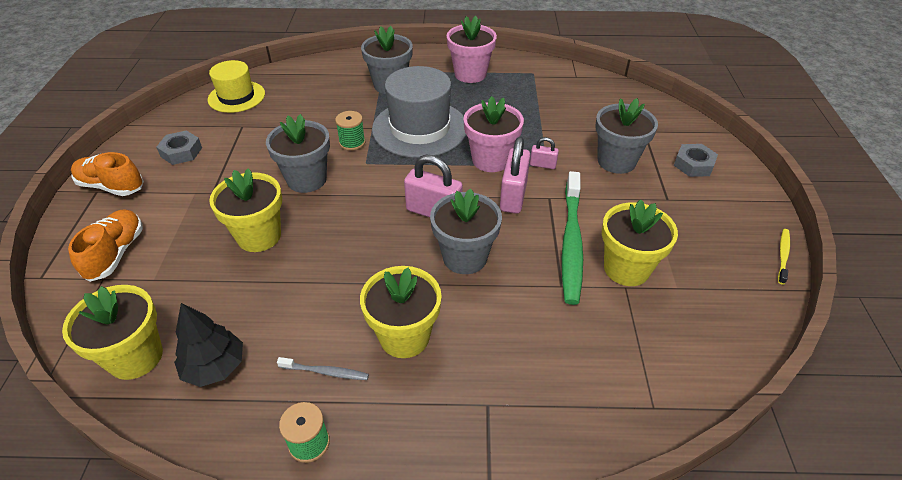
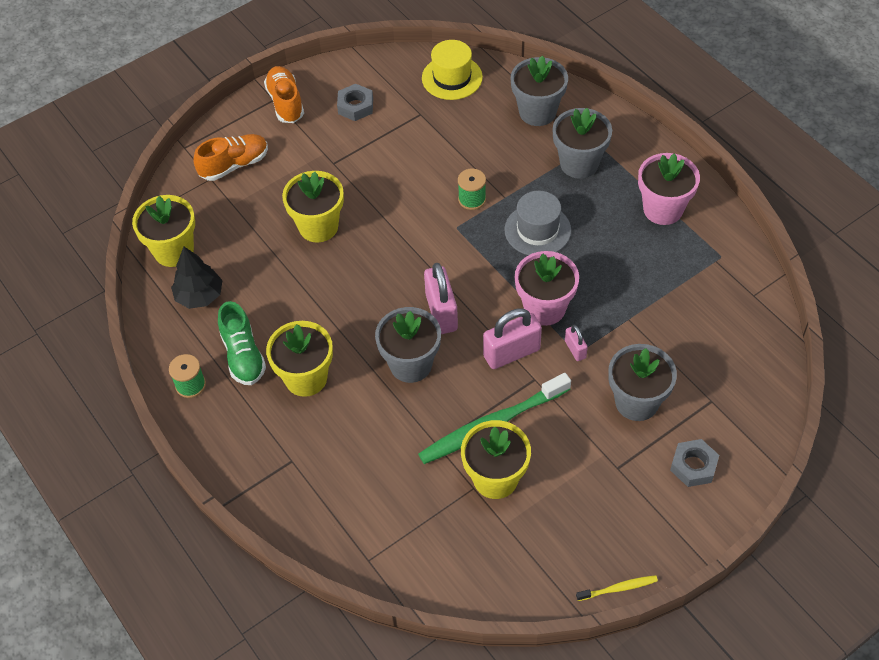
camera: 55 degrees right, 10 degrees up
(307, 179) = (400, 206): grey flower pot -> grey flower pot (537, 112)
(325, 372) = (243, 355): grey toothbrush -> green shoe
(420, 128) = (537, 230): grey hat -> grey hat, size x0.62

